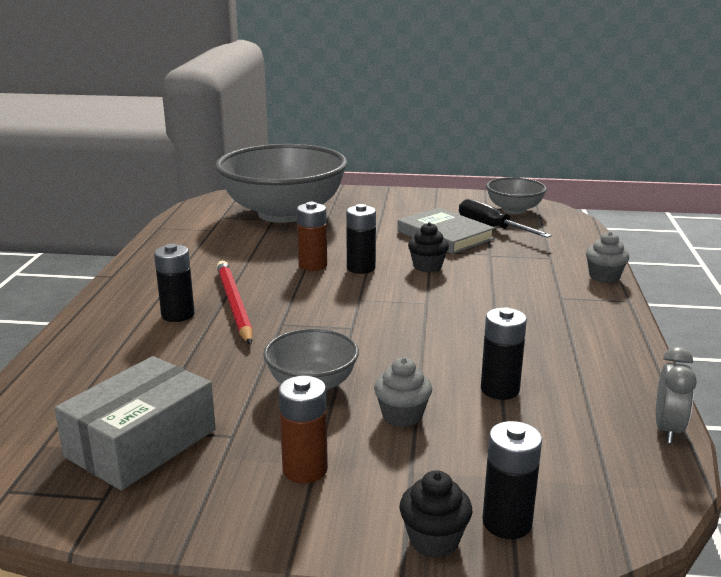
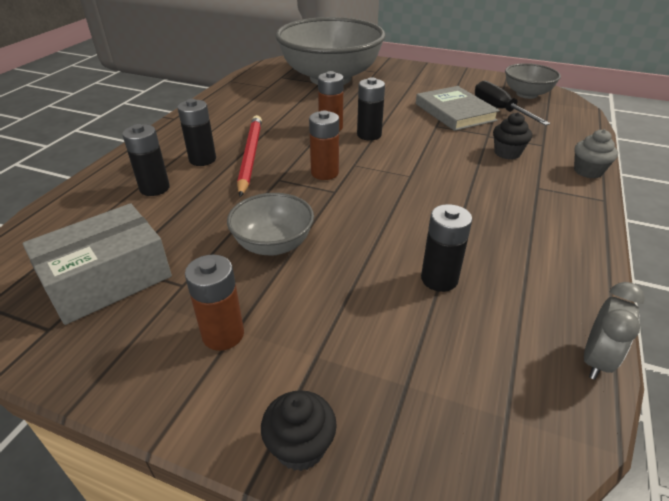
camera: 15 degrees right, 15 degrees up
(331, 311) = (324, 173): none -> brown battery
(402, 416) = (336, 292): grey cupcake -> none
(427, 266) = (426, 140): black cupcake -> black cupcake (507, 153)
(507, 522) = (381, 442): black battery -> black battery (154, 188)

